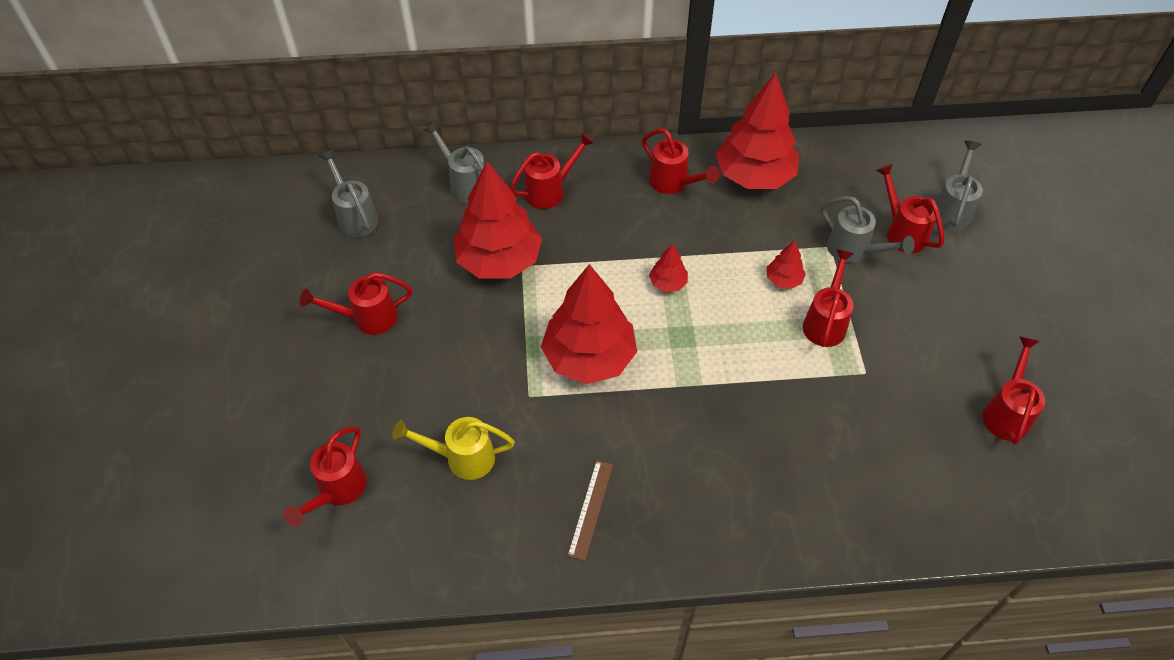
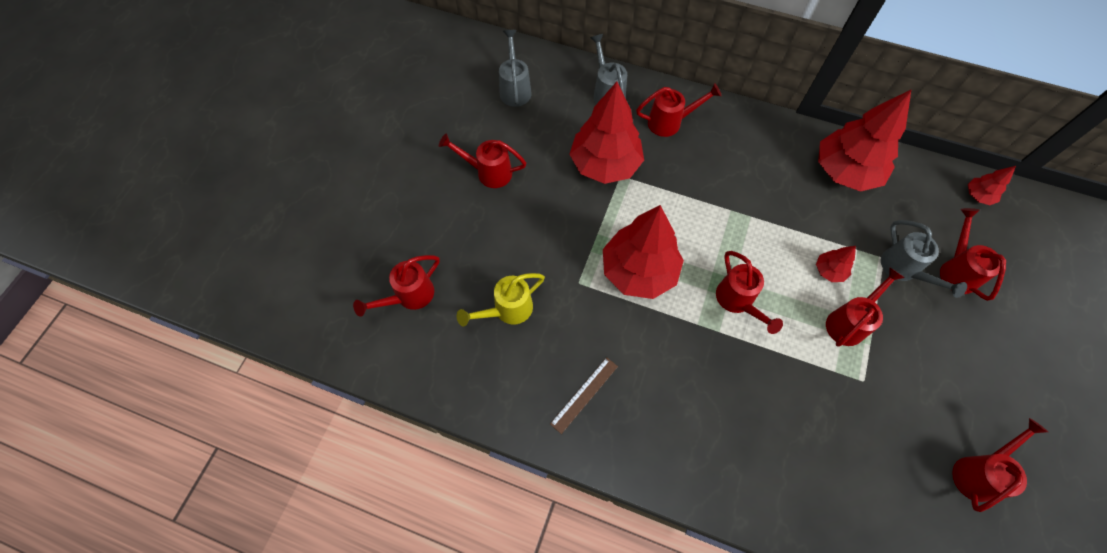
camera: 25 degrees right, 10 degrees up
(462, 458) = (507, 310): yellow watering can -> yellow watering can turned 60 degrees counterclockwise
(667, 283) = (729, 235): red tree -> red tree (978, 196)
(673, 183) = (773, 153): red watering can -> red watering can (737, 302)
(952, 209) = (1013, 268): grey watering can -> none

